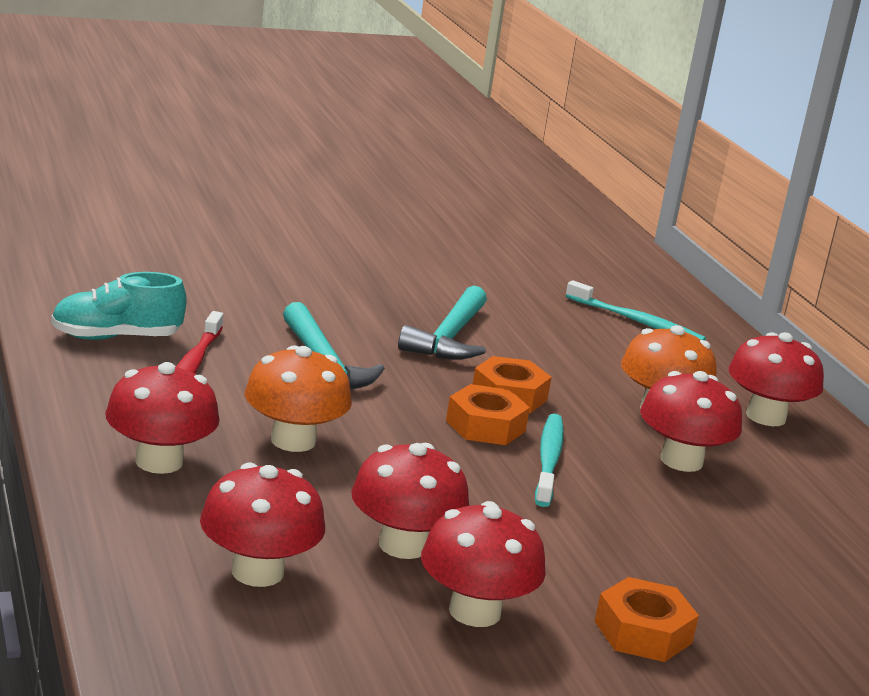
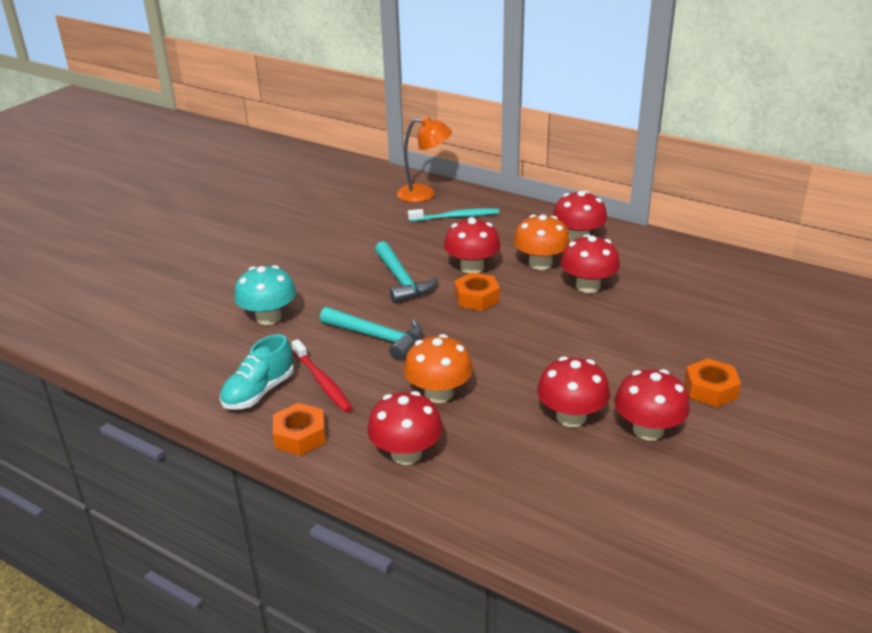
camera: 35 degrees left, 10 degrees up
(242, 292) = (268, 317): none -> turquoise mushroom
(257, 572) = (546, 481): red mushroom -> red mushroom (472, 267)
(485, 426) = (495, 323): orange nut -> orange nut (300, 436)
(549, 460) = (546, 323): turquoise toothbrush -> none
(638, 285) = (424, 194): none -> orange lamp

